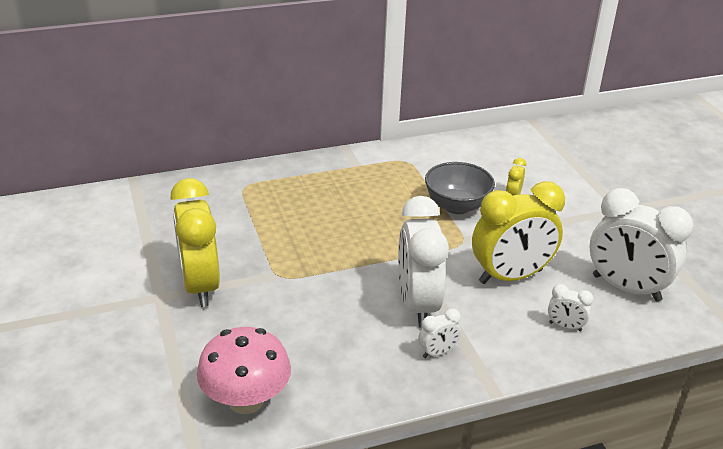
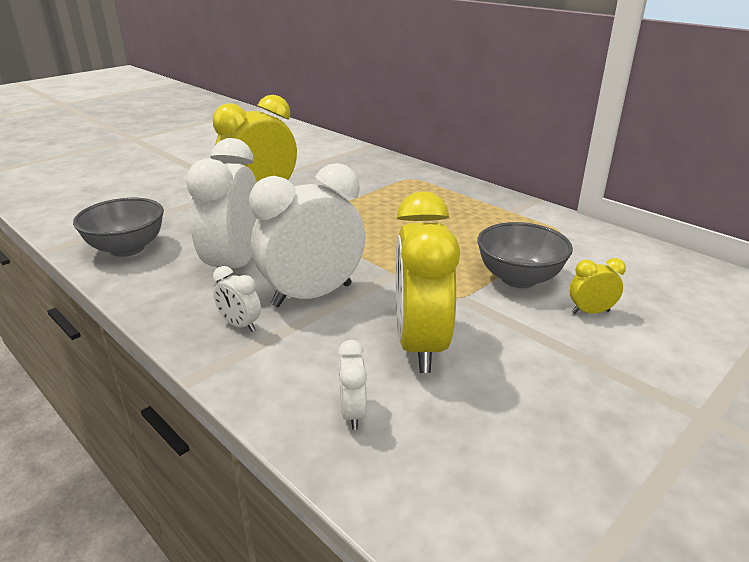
camera: 65 degrees right, 5 degrees down
(246, 400) = (127, 248): pink mushroom -> grey bowl
(510, 276) = (420, 345): yellow clock -> yellow clock turned 45 degrees clockwise
(626, 288) = (499, 462): white clock -> white clock (235, 266)

